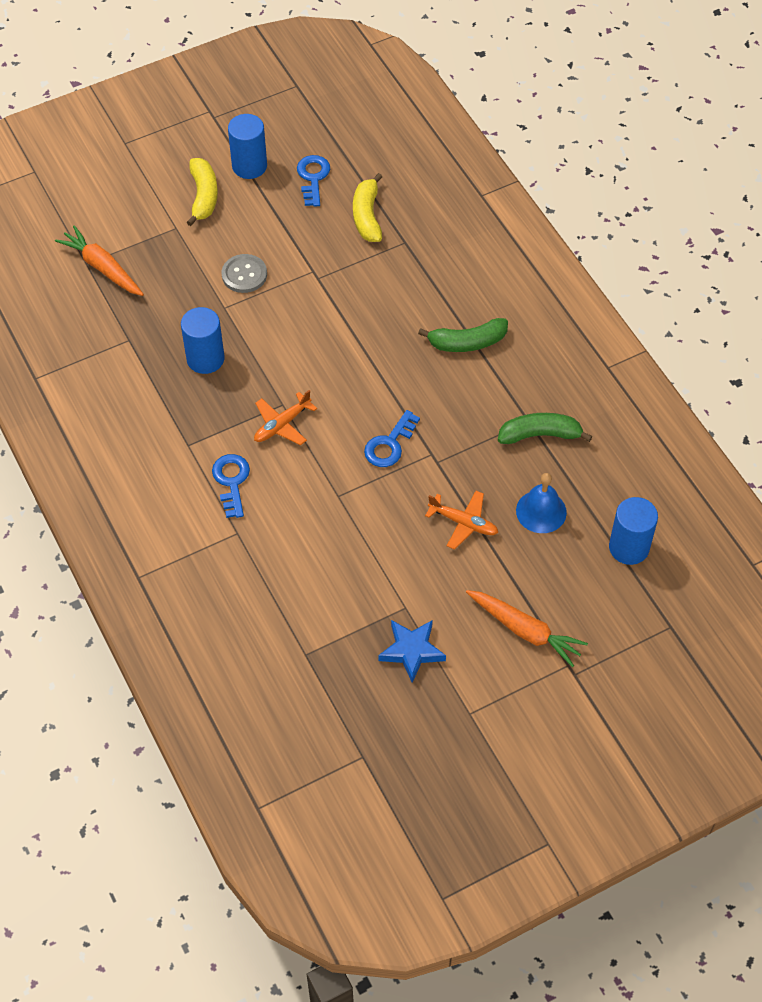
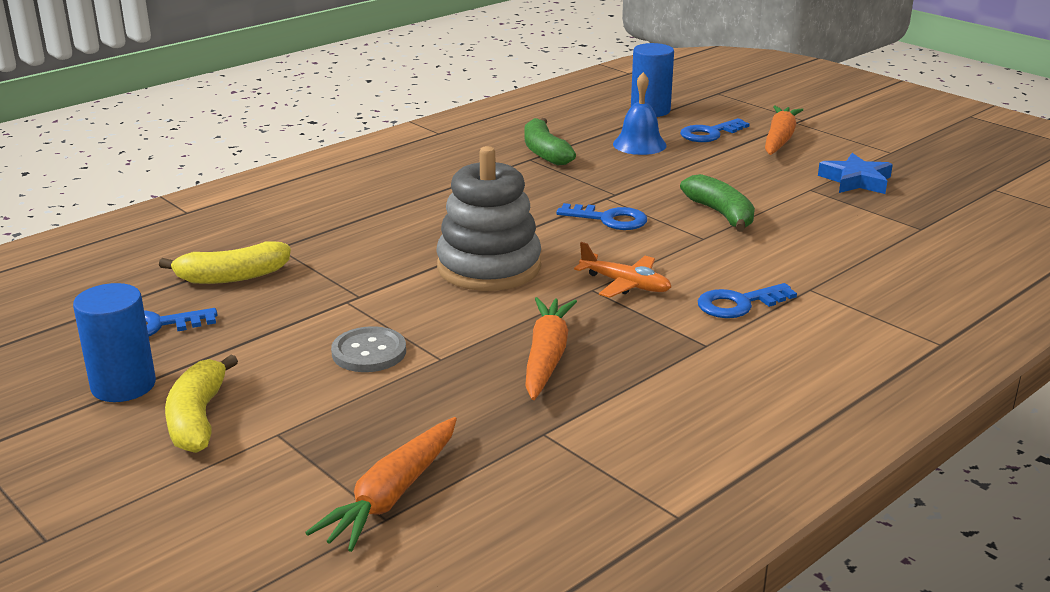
camera: 105 degrees left, 30 degrees down
(203, 196) = (198, 418): yellow banana -> yellow banana turned 75 degrees counterclockwise
(205, 359) = (547, 357): blue cylinder -> orange carrot
(334, 353) = (489, 267): none -> grey stacking toy
(463, 523) = (683, 174): orange plane -> none
(467, 342) = (435, 196): green banana -> green banana (721, 214)
(554, 577) = (709, 133): none -> blue key

